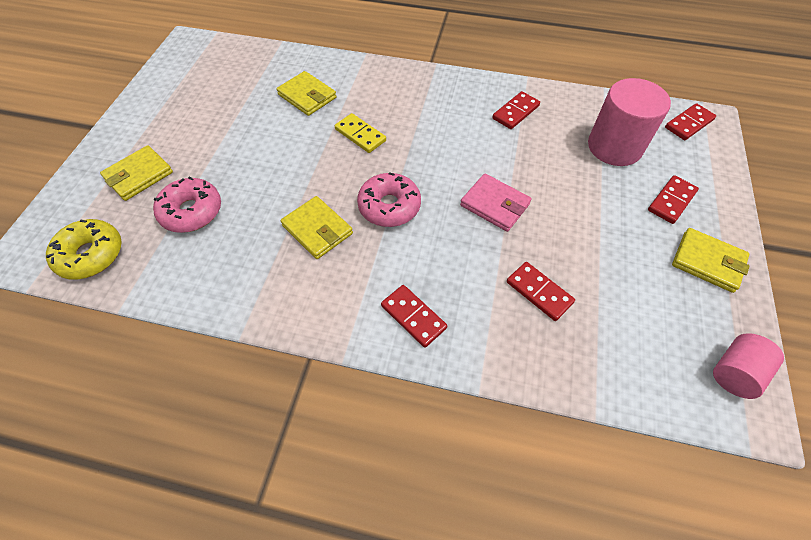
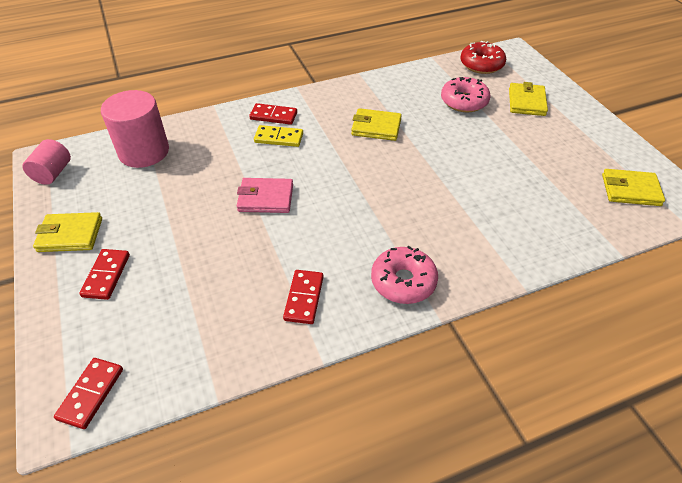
camera: 145 degrees right, 10 degrees down
(91, 255) = (481, 64): yellow donut -> red donut
(307, 96) = (509, 209): yellow wallet -> yellow wallet (630, 190)
(360, 135) = (423, 199): yellow domino -> yellow domino (279, 138)
(389, 206) = (344, 161): pink donut -> pink donut (403, 281)
(539, 292) = (200, 159): red domino -> none
(614, 147) = (178, 309): pink cylinder -> pink cylinder (144, 152)

